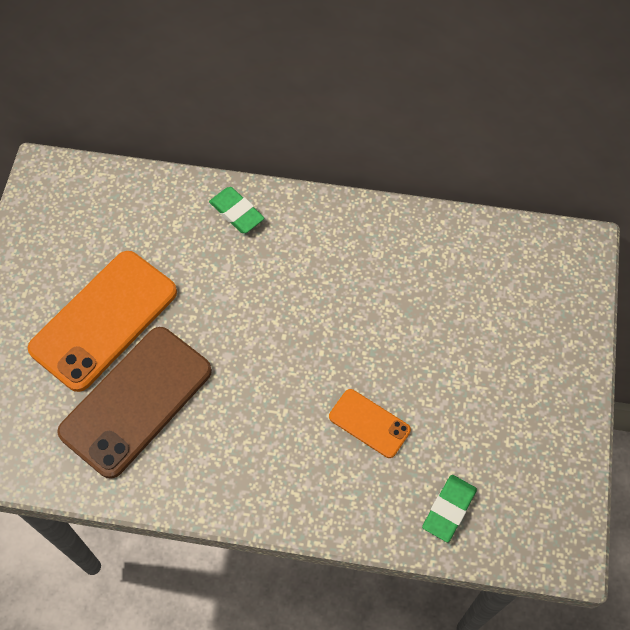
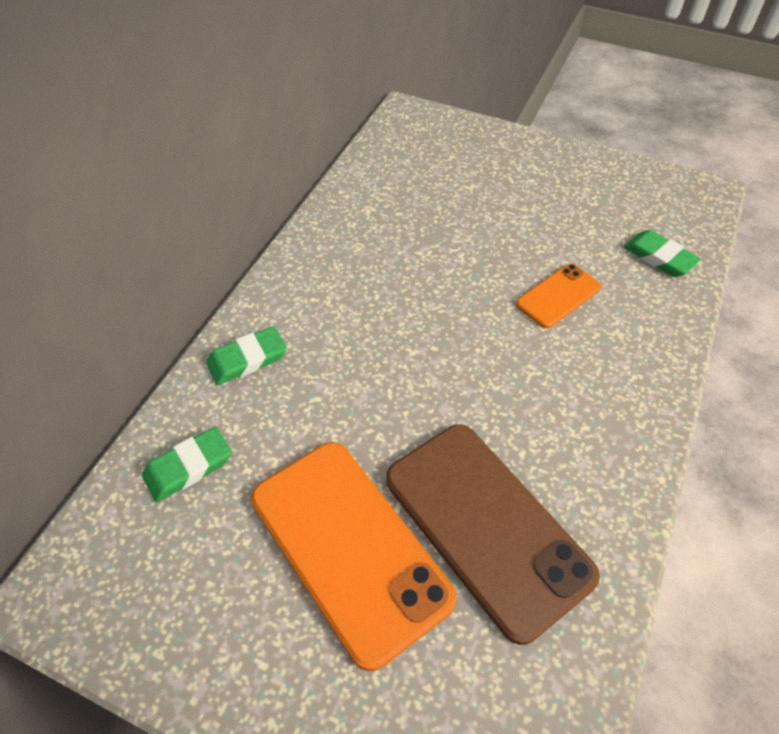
camera: 75 degrees left, 10 degrees down
(141, 209) = (188, 467): none -> green eraser

